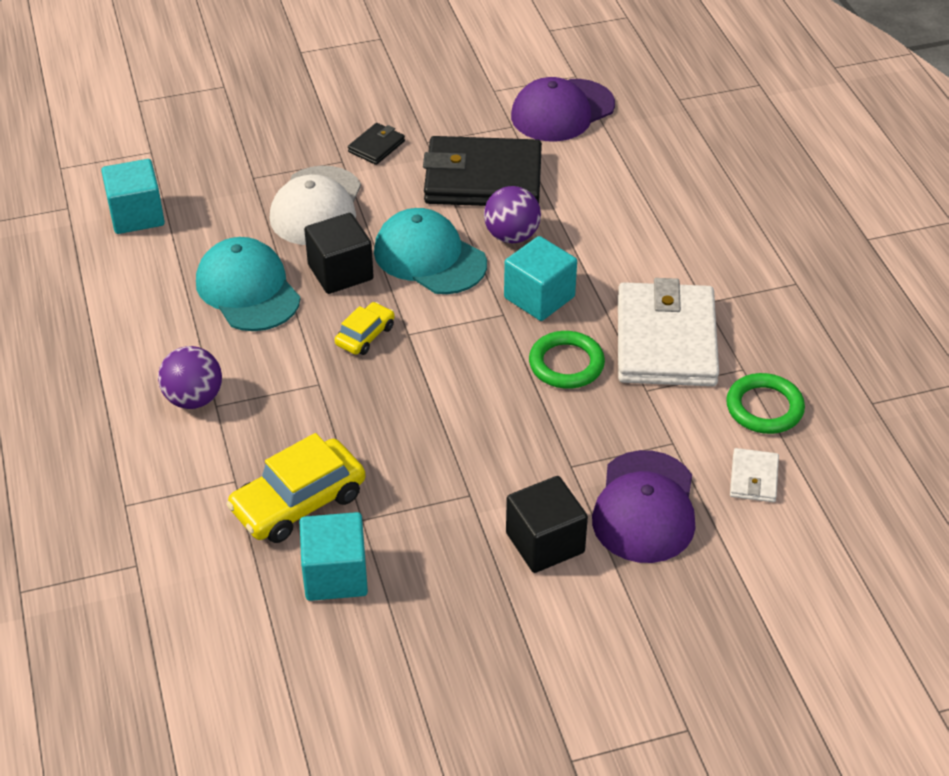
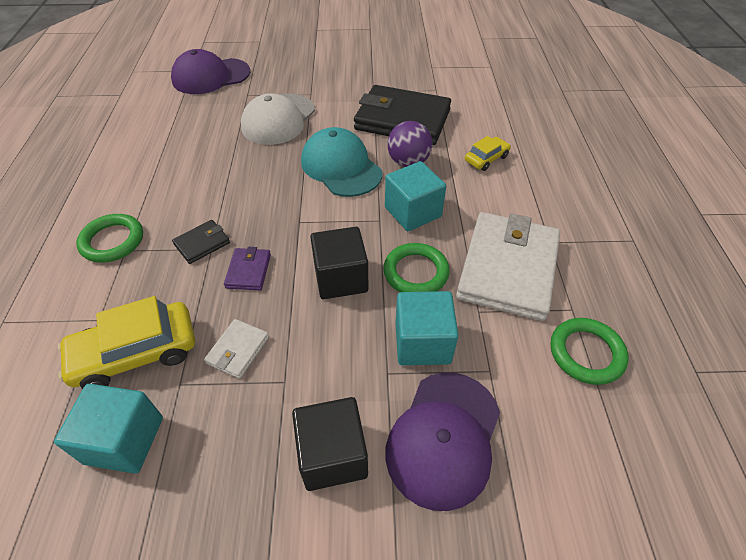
camera: 15 degrees right, 5 degrees up
(136, 215) = (159, 106): turquoise cube -> turquoise cube (422, 342)
(194, 398) = (112, 241): purple ball -> green ring
(248, 289) = (200, 167): turquoise cap -> none
(340, 272) = (272, 166): black cube -> black cube (341, 278)
(365, 335) = (266, 216): yellow car -> yellow car (486, 159)
(376, 146) = (338, 88): black wallet -> black wallet (202, 243)
(377, 399) = (248, 271): none -> purple wallet
(562, 111) = (474, 86): purple cap -> purple cap (211, 76)
(753, 478) = (562, 430): white wallet -> white wallet (238, 350)

